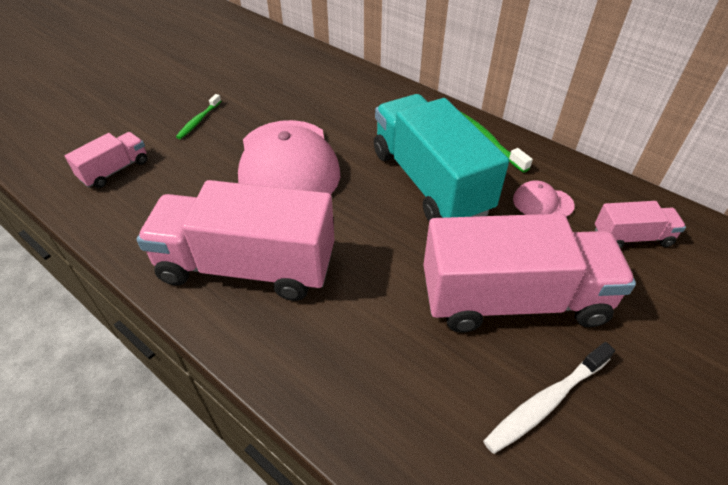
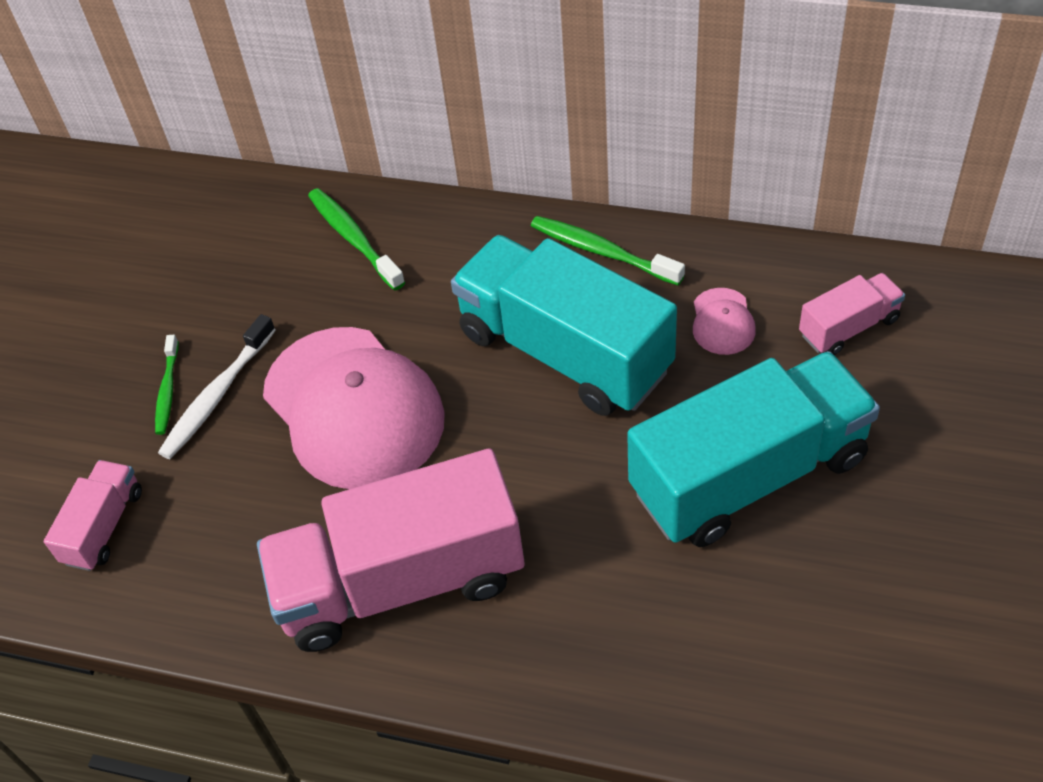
camera: 20 degrees left, 5 degrees up
(345, 87) = (354, 238): none -> green toothbrush
(513, 300) = (749, 475): pink truck -> turquoise truck
(542, 202) = (722, 322): pink cap -> pink cap turned 75 degrees counterclockwise
(546, 402) = (838, 582): white toothbrush -> white toothbrush (217, 395)

